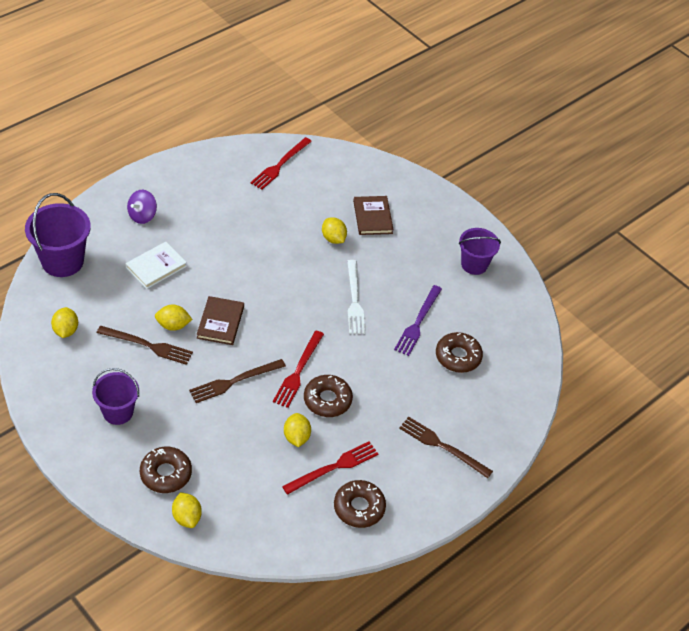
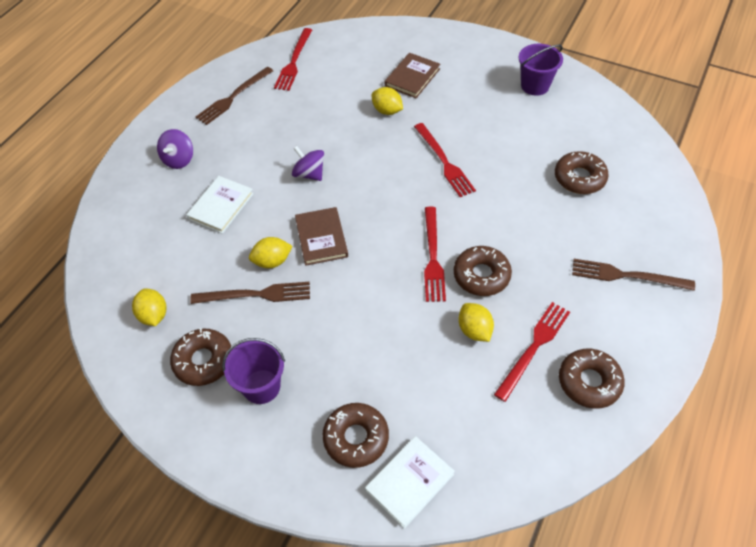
camera: 15 degrees left, 5 degrees up
(62, 261) = (113, 239): purple bucket -> none
(86, 377) = (203, 361): none -> brown donut
(187, 517) = (409, 482): yellow lemon -> white book
(234, 381) = (372, 296): brown fork -> brown fork (233, 97)
(239, 267) = (309, 174): none -> purple spinning top
(354, 300) = (444, 162): white fork -> red fork
(372, 217) = (412, 77): brown book -> brown book turned 60 degrees clockwise
(418, 322) = (519, 160): purple fork -> none

